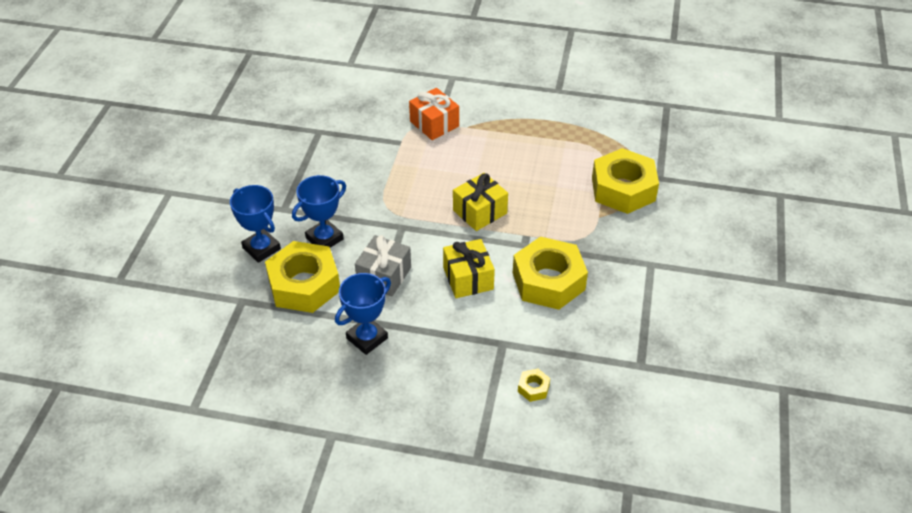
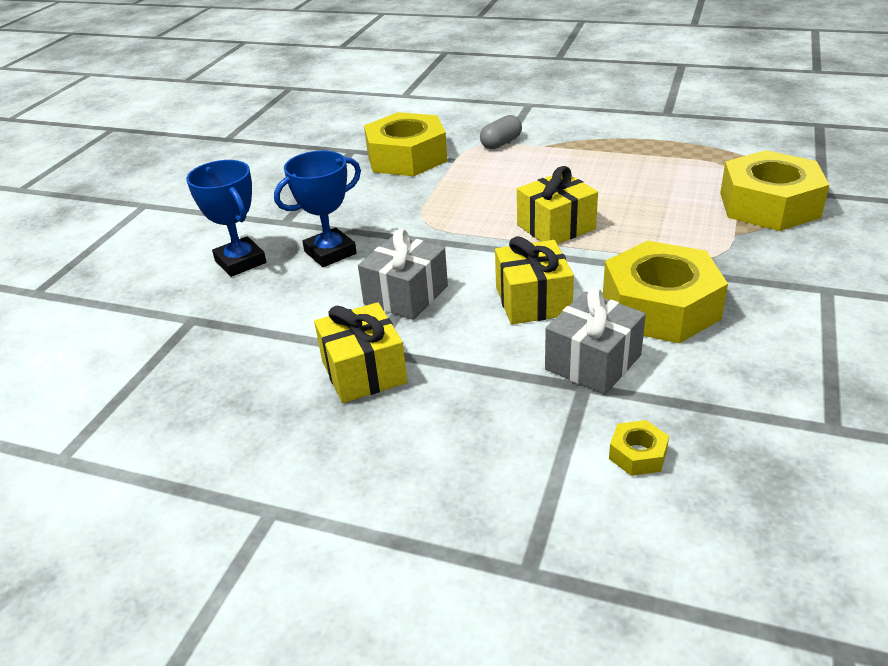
camera: 10 degrees right, 10 degrees down
(304, 285) = (286, 303): yellow nut -> yellow nut (406, 157)
(367, 338) = (364, 371): blue trophy -> yellow gift
(434, 124) = (501, 143): orange gift -> grey capsule
(507, 325) = (593, 362): none -> grey gift

